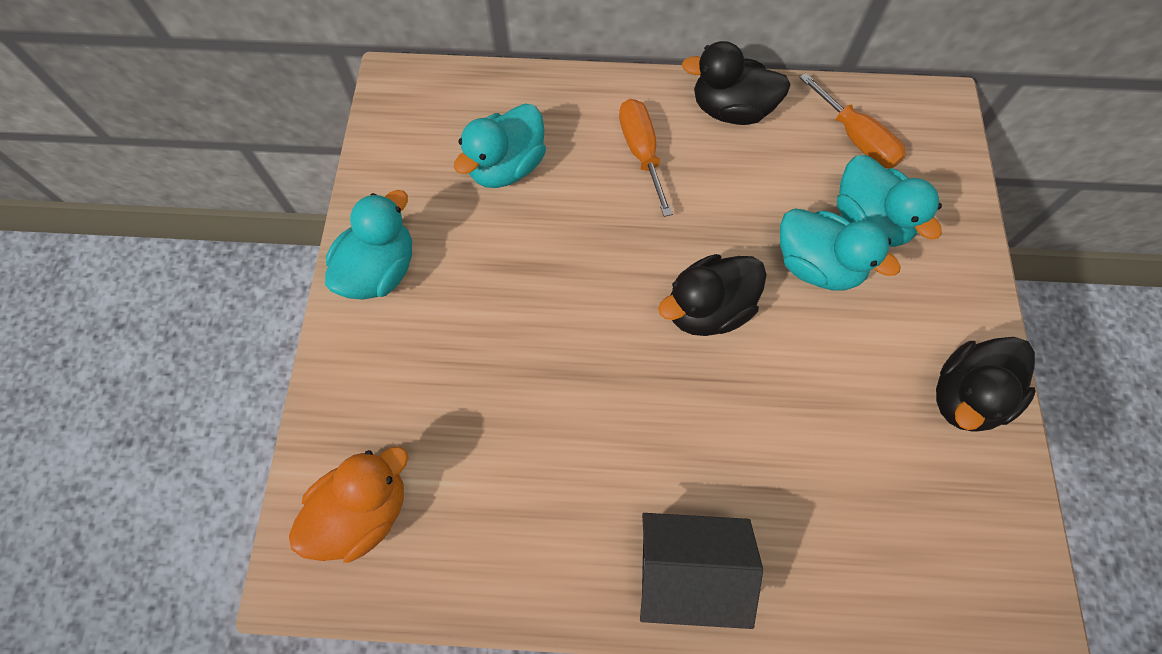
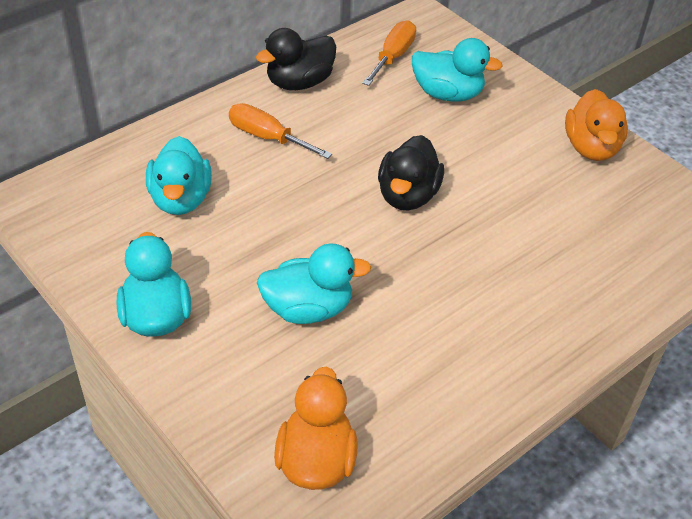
camera: 45 degrees left, 20 degrees down
(688, 571) = (550, 334): black house -> none
(817, 266) = (444, 134): turquoise duck -> turquoise duck (308, 309)
(856, 138) = (393, 57): orange screwdriver -> orange screwdriver turned 75 degrees counterclockwise
(965, 396) = (591, 148): black duck -> orange duck

